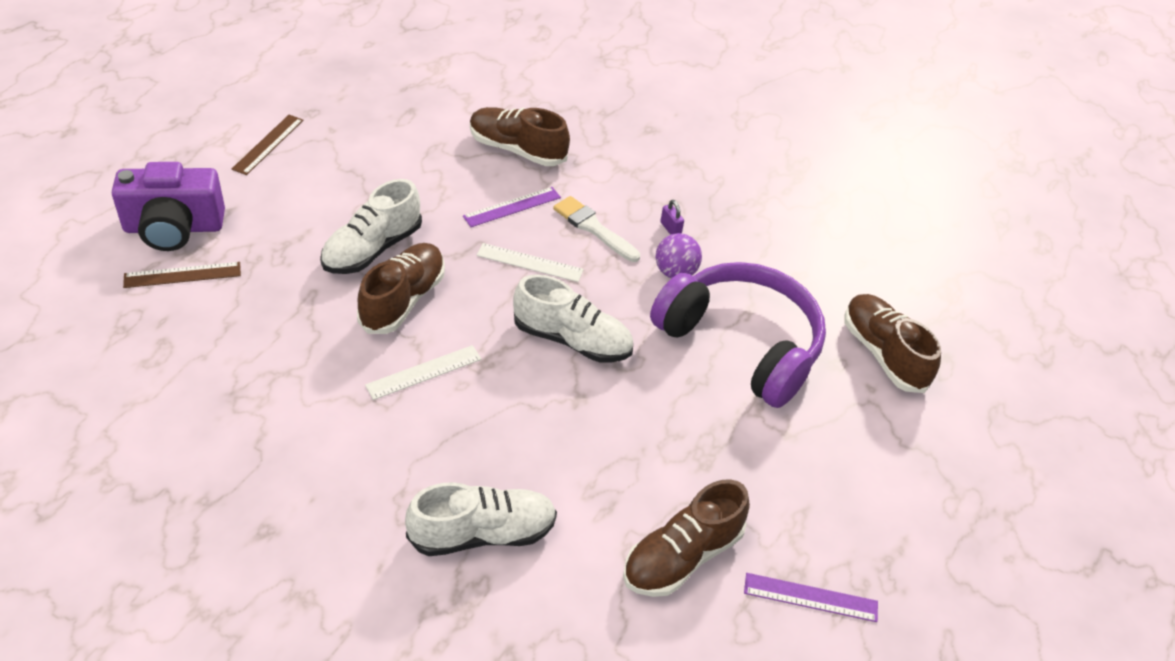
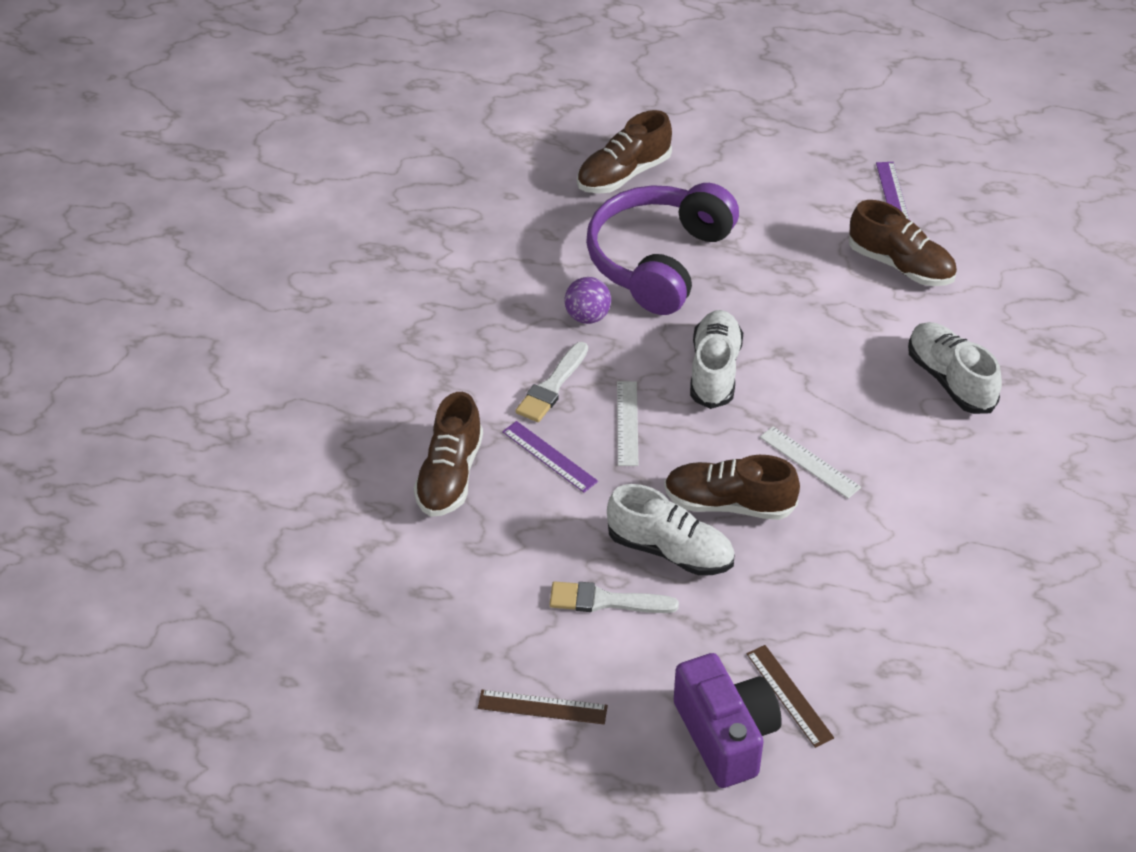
camera: 100 degrees left, 0 degrees up
(343, 199) = (605, 601): none -> white brush
(670, 229) = (525, 330): purple padlock -> none

